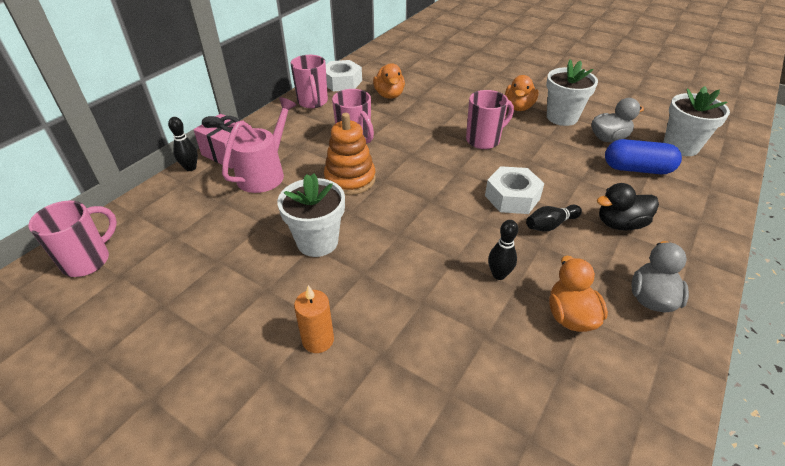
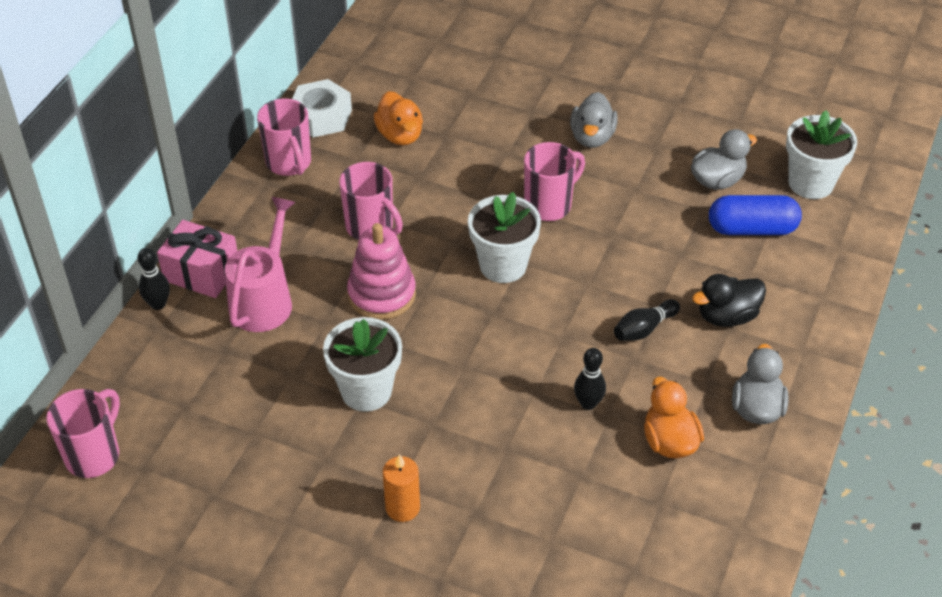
camera: 10 degrees left, 5 degrees up
(350, 179) = (382, 294): orange stacking toy -> pink stacking toy
(512, 197) = (595, 294): white nut -> none
(518, 107) = (592, 137): orange duck -> grey duck
(562, 117) = (654, 149): white flower pot -> white flower pot (503, 265)

